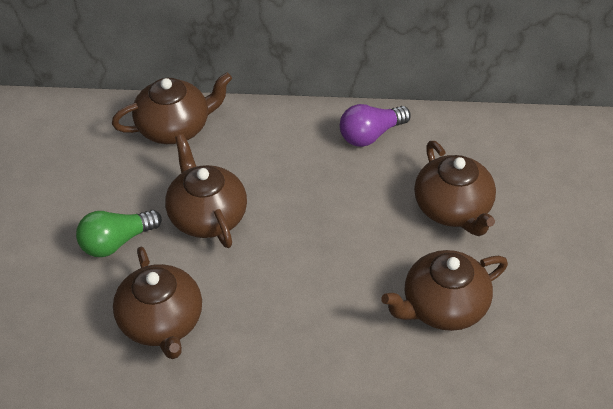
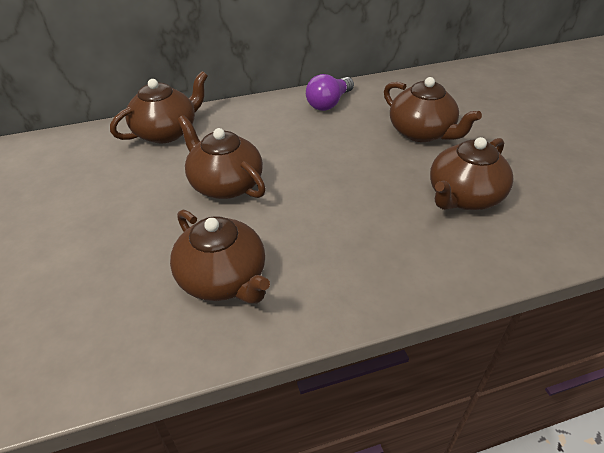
camera: 20 degrees left, 5 degrees down
(116, 242) = (148, 224): green light bulb -> none

